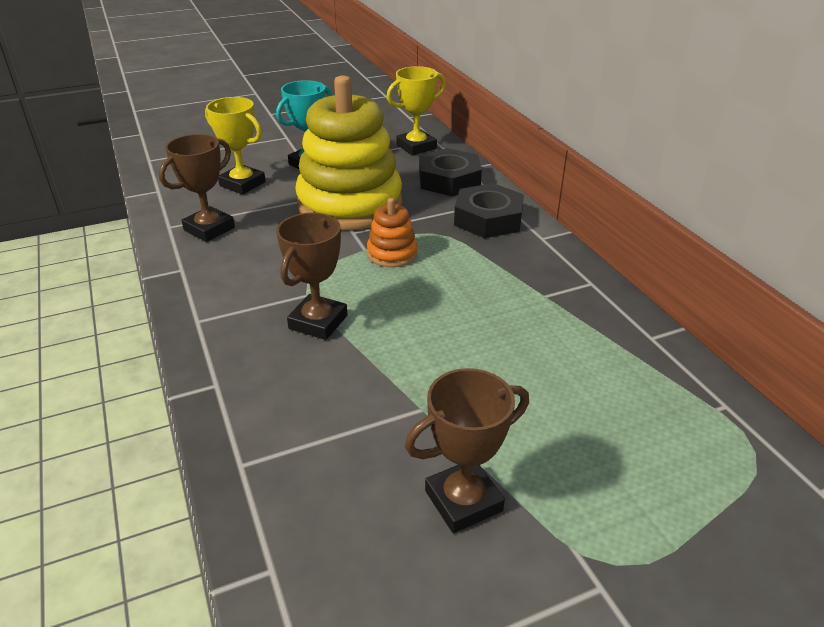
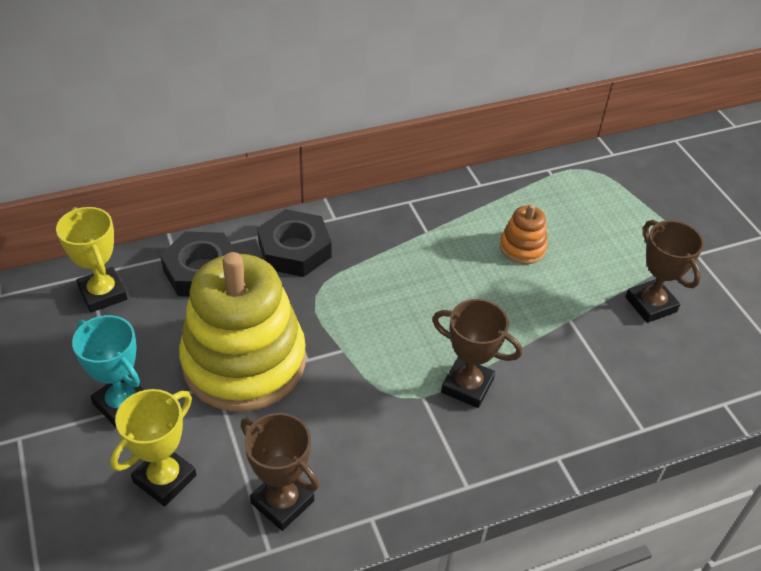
camera: 90 degrees left, 10 degrees up
(392, 254) = (354, 328): orange stacking toy -> orange stacking toy (522, 248)

